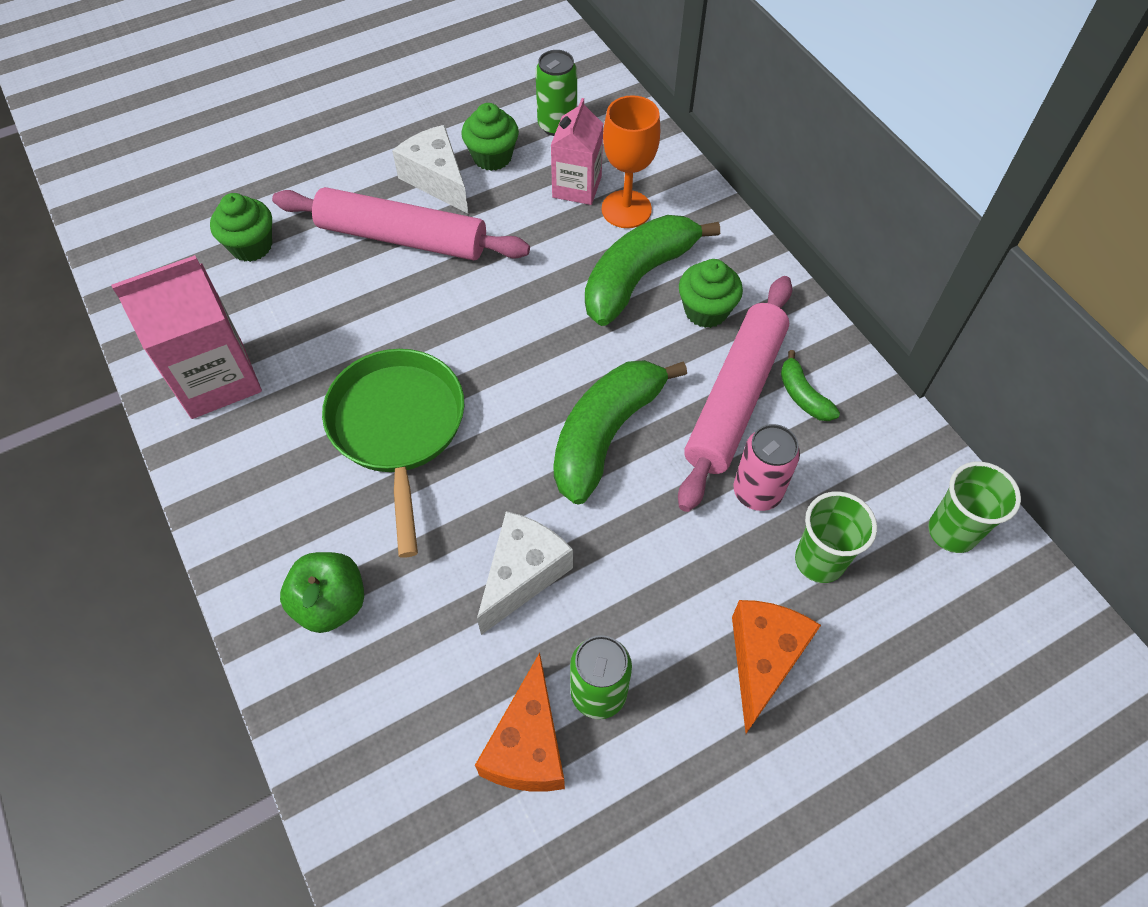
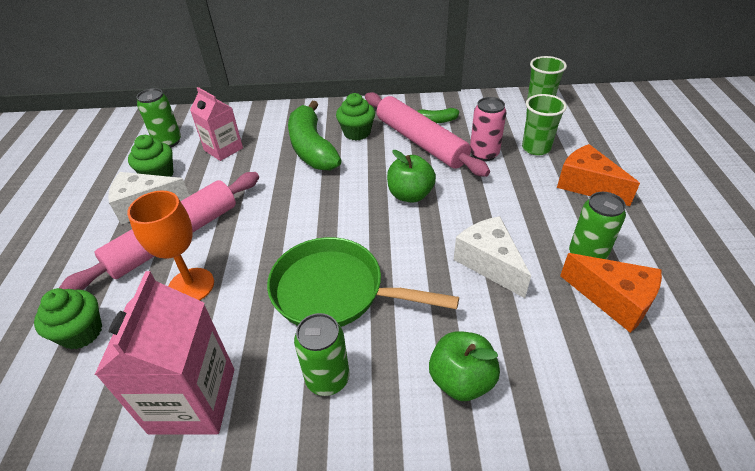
camera: 60 degrees left, 15 degrees down
(283, 477) = (327, 378): none -> green can
(606, 434) = (410, 195): green banana -> green apple
(626, 209) = (260, 137): orange goblet -> orange goblet (191, 286)

